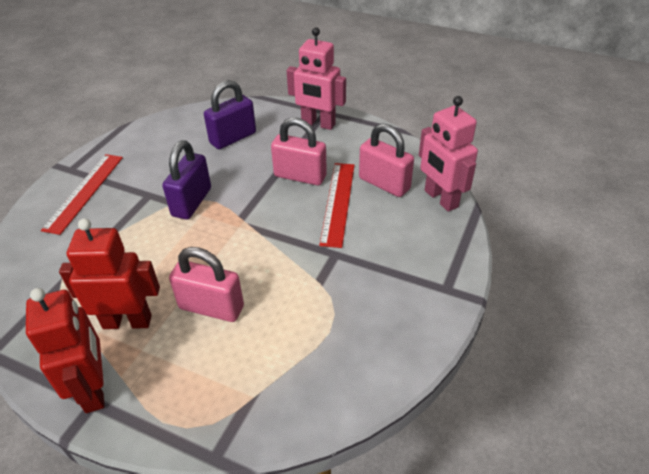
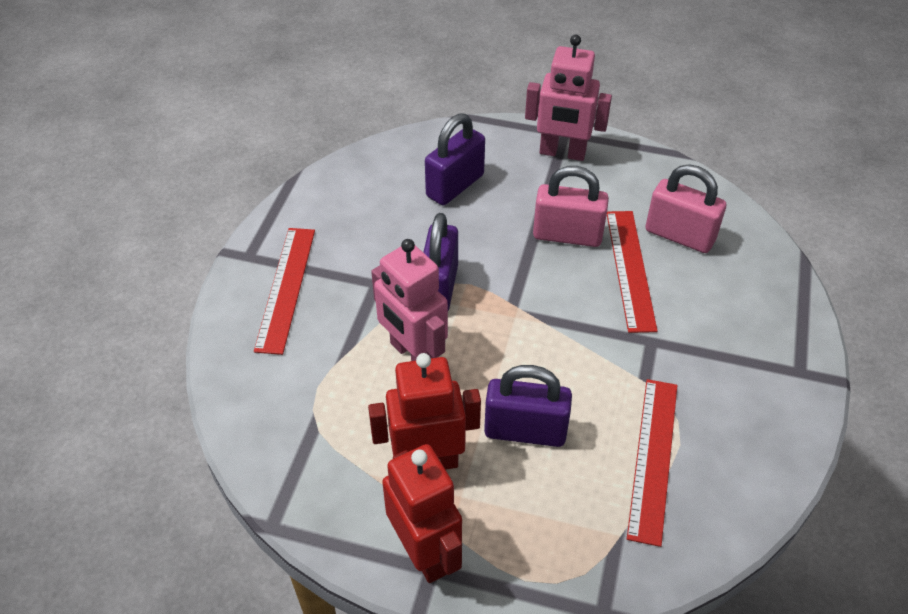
camera: 10 degrees left, 5 degrees up
(211, 307) = (525, 431): pink padlock -> purple padlock
(303, 340) = (653, 458): none -> red ruler
(440, 199) = (757, 250): pink robot -> pink robot (413, 355)

